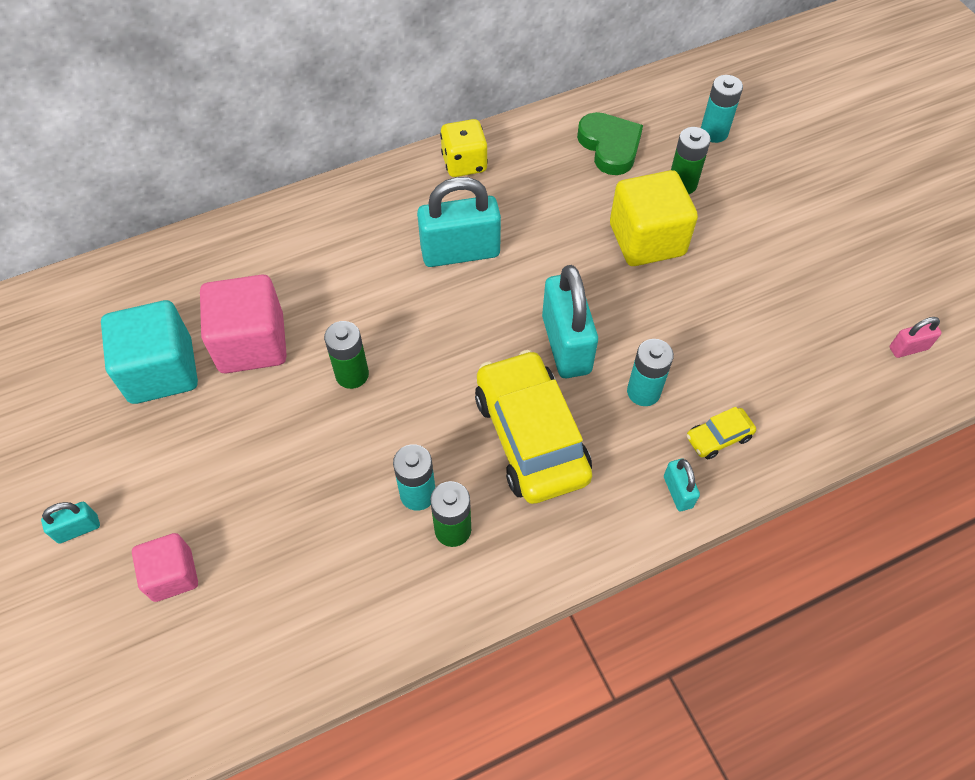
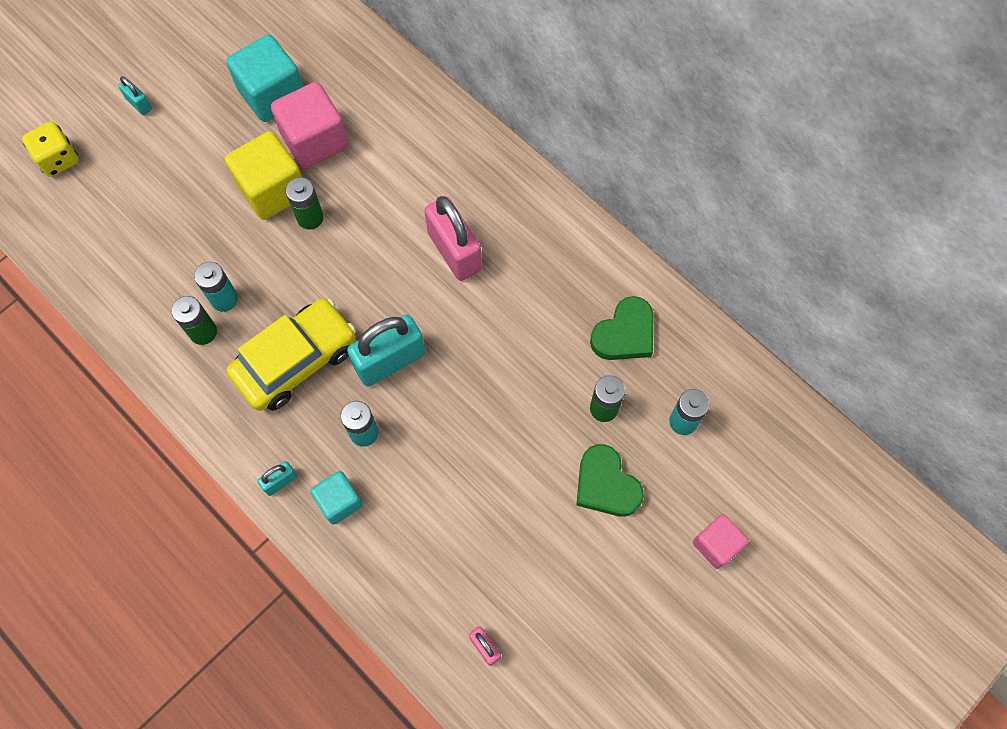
camera: 70 degrees right, 10 degrees up
(172, 575) = (122, 173): pink cube -> pink cube (716, 544)
(460, 252) = (454, 251): turquoise padlock -> pink padlock
(464, 163) = (553, 221): yellow dice -> yellow dice (58, 159)
(647, 239) = (525, 394): yellow cube -> yellow cube (272, 190)
(718, 437) = (339, 501): yellow car -> turquoise cube
(761, 205) = (606, 484): none -> green heart

